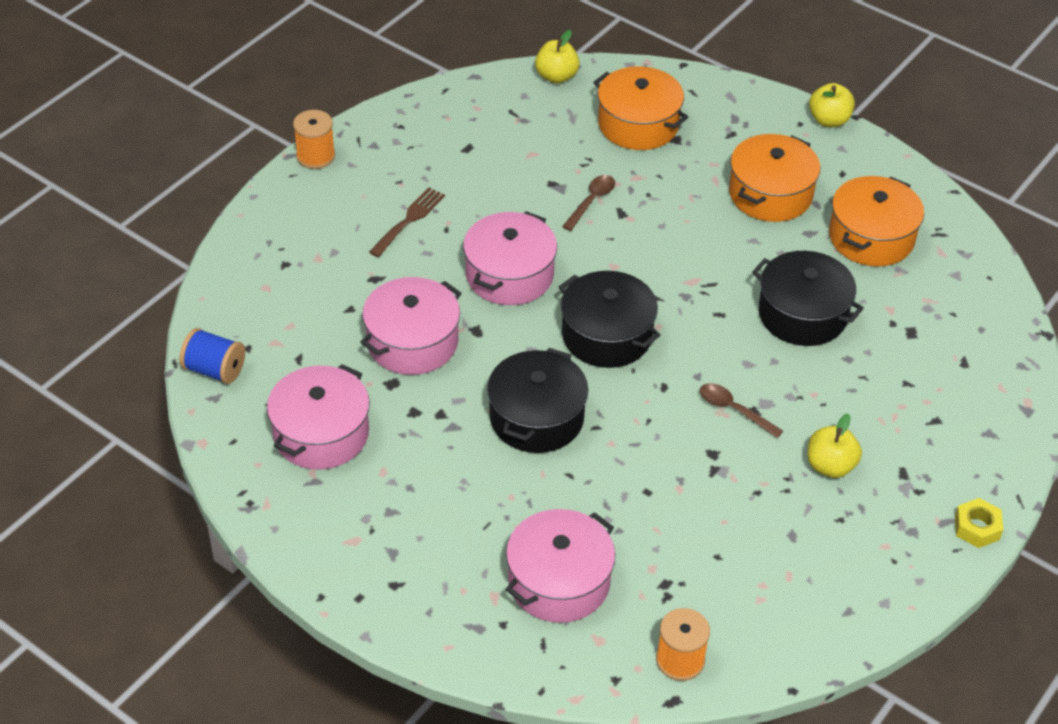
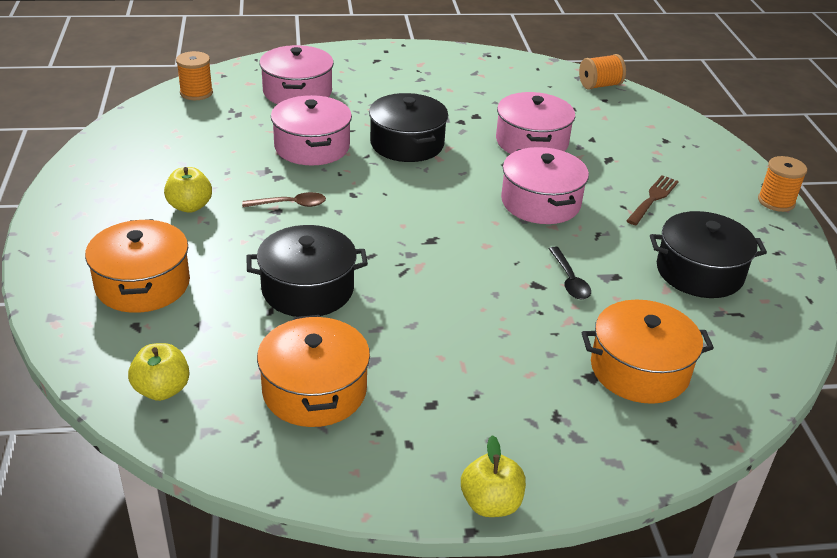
camera: 135 degrees right, 10 degrees down
(215, 370) = (599, 85): blue spool -> orange spool
(321, 433) = (504, 88): pink pot -> pink pot (312, 147)
(409, 220) = (653, 198): brown fork -> brown fork turned 135 degrees counterclockwise
(556, 76) = (769, 370): yellow apple -> yellow apple (162, 390)
(591, 201) = (569, 280): brown spoon -> black spoon
(607, 335) = (428, 202): black pot -> black pot (699, 272)
(770, 194) = (448, 376): orange pot -> orange pot (143, 284)
(977, 528) = (50, 221): yellow nut -> none

